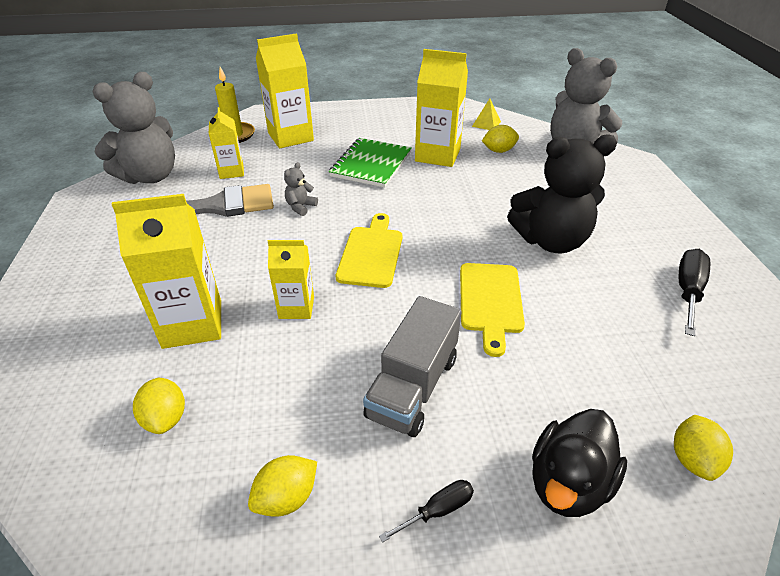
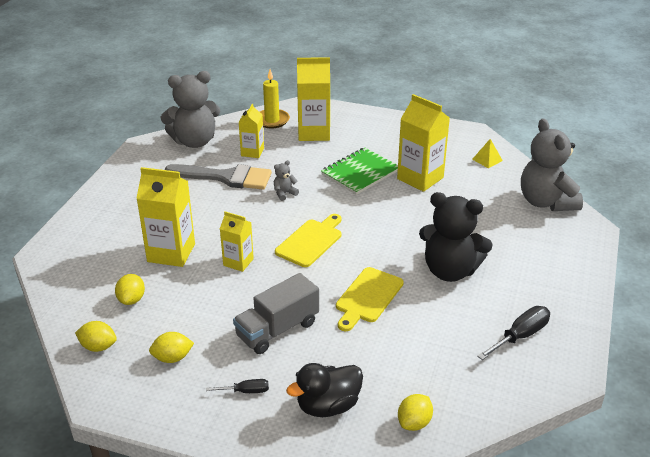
camera: 25 degrees right, 5 degrees down
(498, 151) = (475, 187): yellow lemon -> yellow lemon (98, 347)

